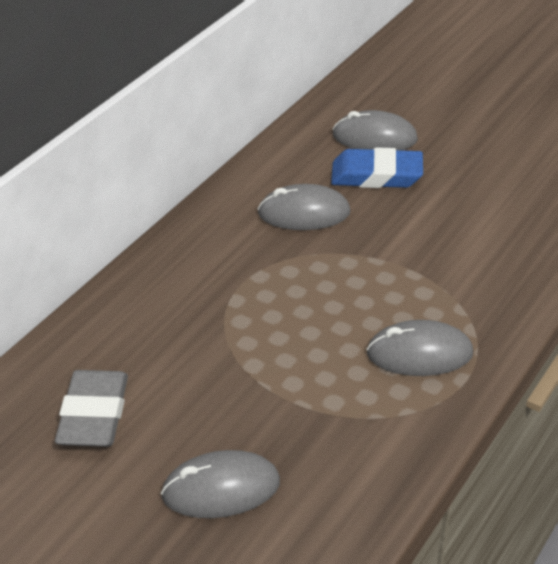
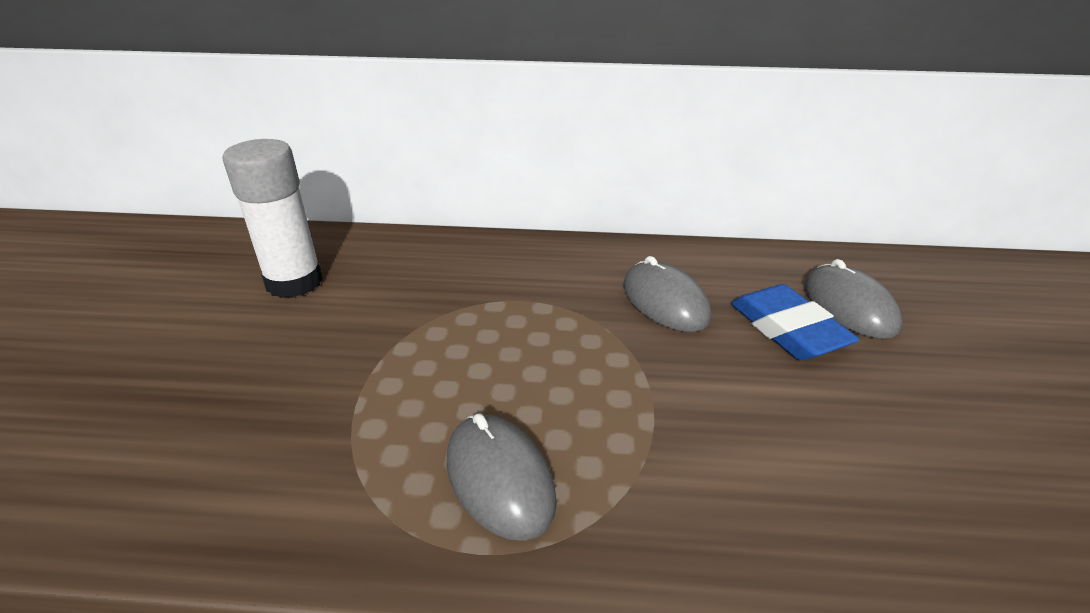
camera: 60 degrees right, 5 degrees down
(93, 415) = (294, 282): grey eraser -> white glue stick
(221, 489) = (207, 388): grey mouse -> none

